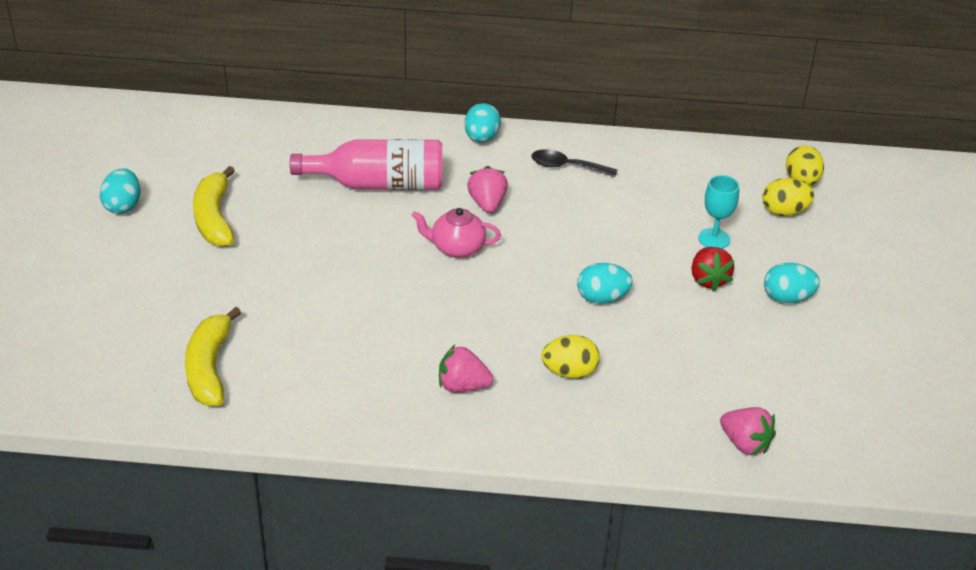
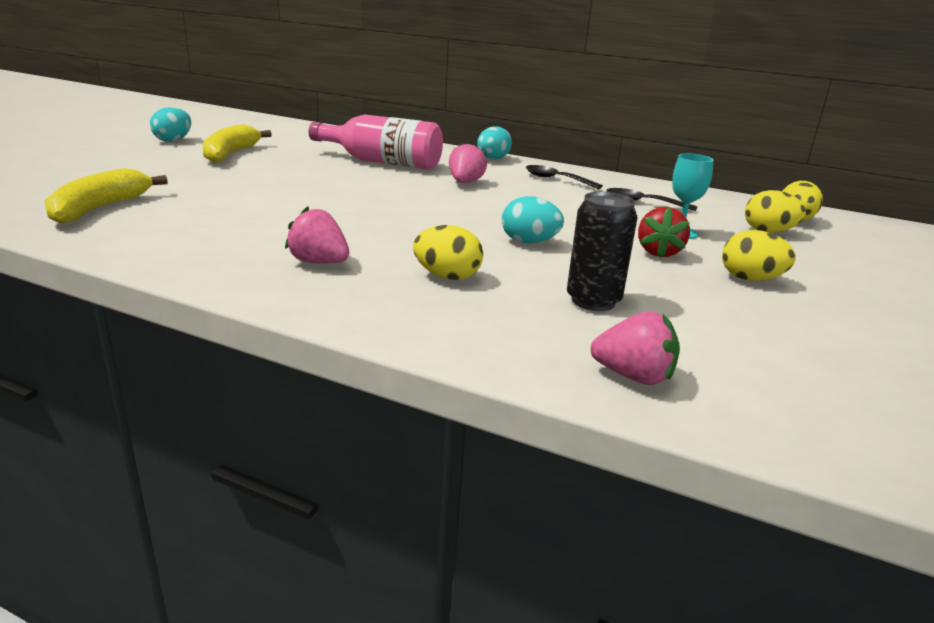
camera: 20 degrees right, 15 degrees down
(456, 248) = (412, 195): pink teapot -> none
(664, 191) = (642, 203): none -> black spoon
(687, 368) = (593, 301): none -> black can
(745, 444) = (633, 376): pink strawberry -> pink strawberry turned 45 degrees counterclockwise
(787, 298) = (750, 279): turquoise egg -> yellow egg

